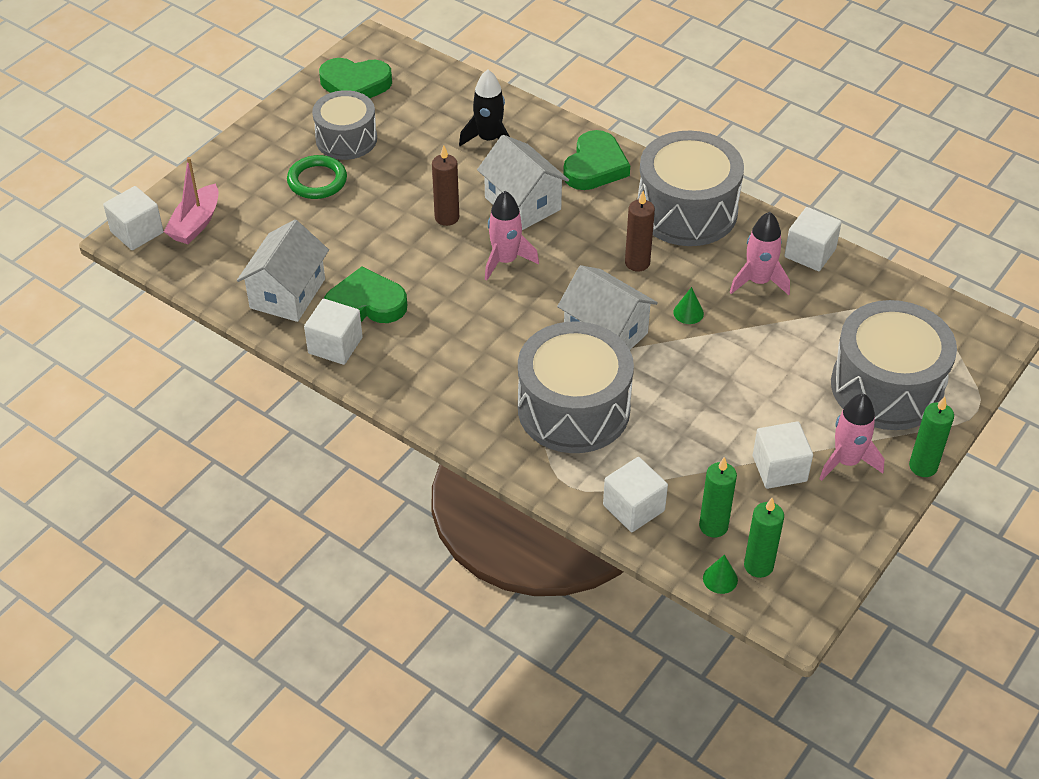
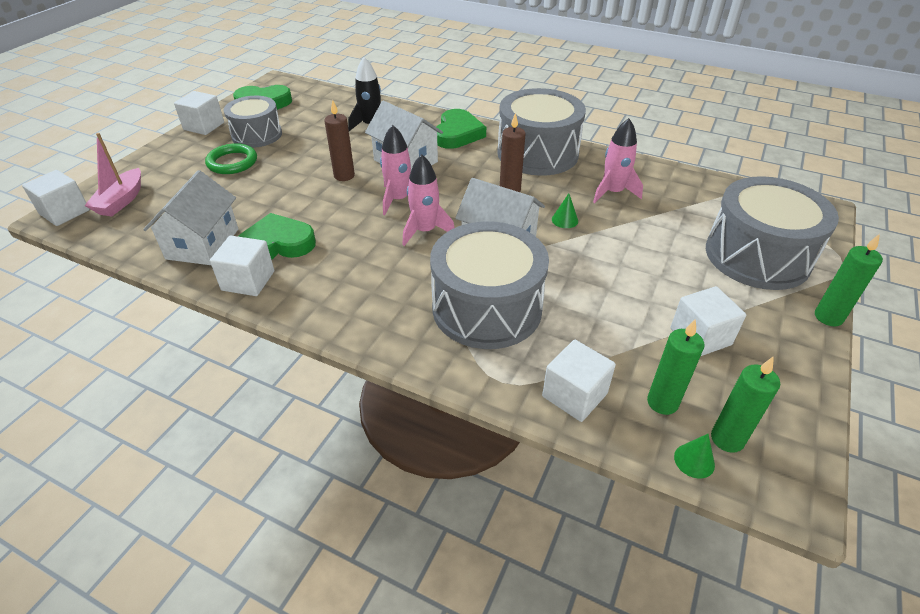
camera: 10 degrees left, 5 degrees down
(810, 253) = (644, 170): white cube -> white cube (204, 126)
(846, 461) = (758, 322): pink rocket -> pink rocket (425, 231)

